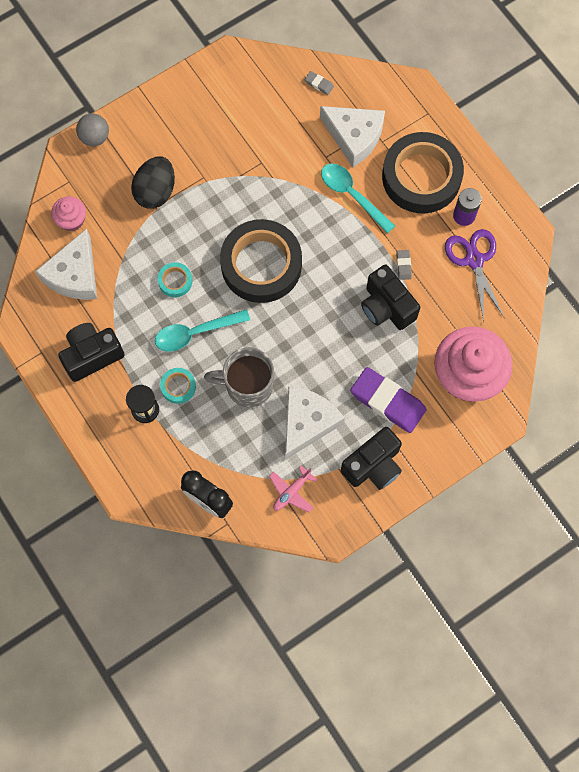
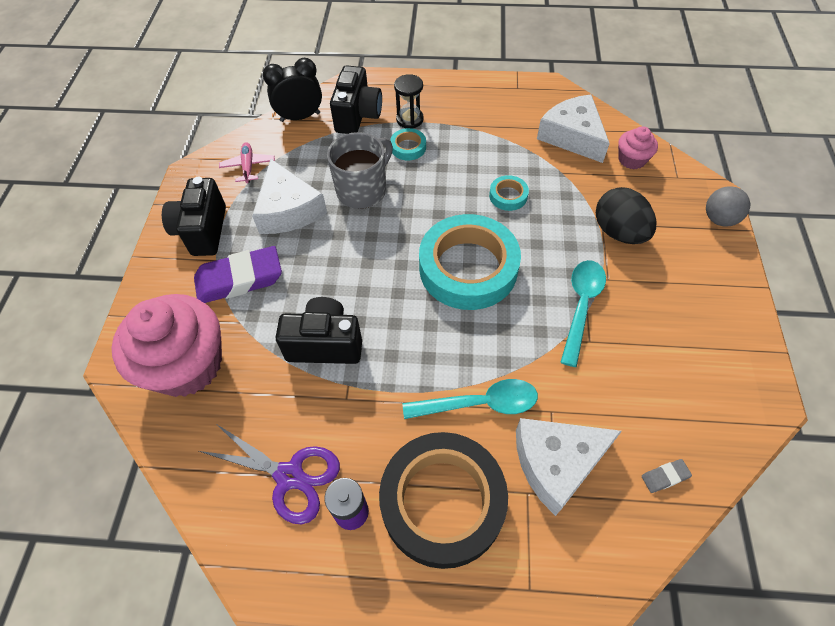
camera: 130 degrees right, 15 degrees down
(92, 355) = (486, 112): black camera -> black camera (357, 116)
(195, 333) = (445, 183): turquoise spoon -> turquoise spoon (581, 306)
(261, 264) = (468, 268): black tape -> turquoise tape
(403, 265) = (352, 394): grey eraser -> none

